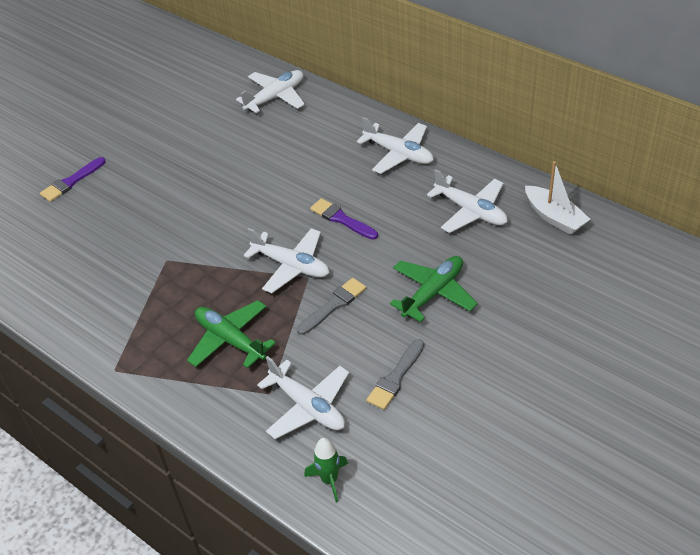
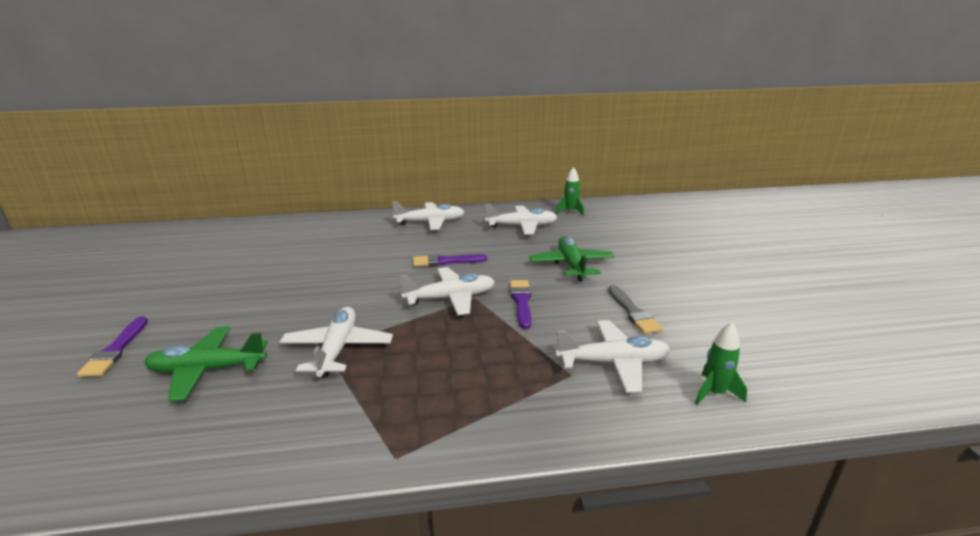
camera: 50 degrees left, 20 degrees down
(230, 340) = (478, 363): green plane -> green plane (207, 370)
(275, 97) = (285, 230): white plane -> white plane (338, 349)
(333, 305) = (521, 301): grey brush -> purple brush
(554, 217) = (570, 211): white boat -> green rocket

